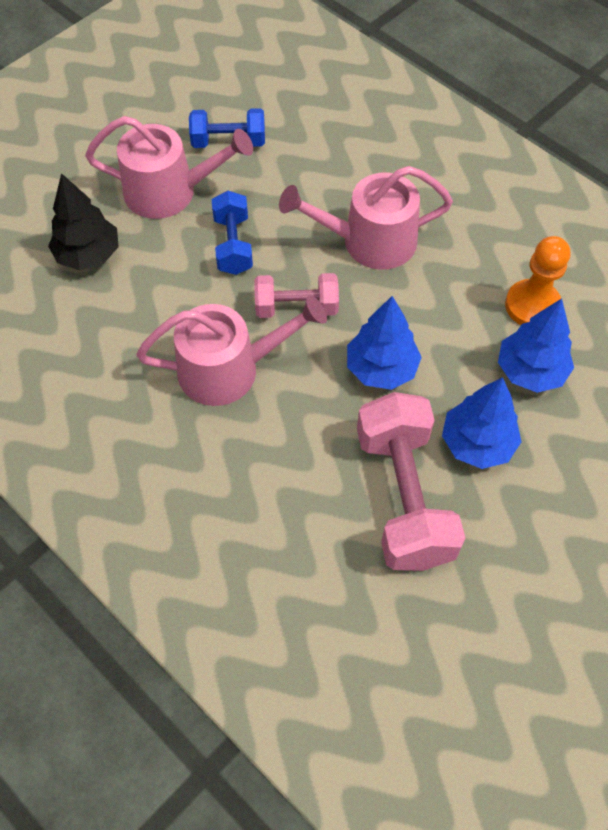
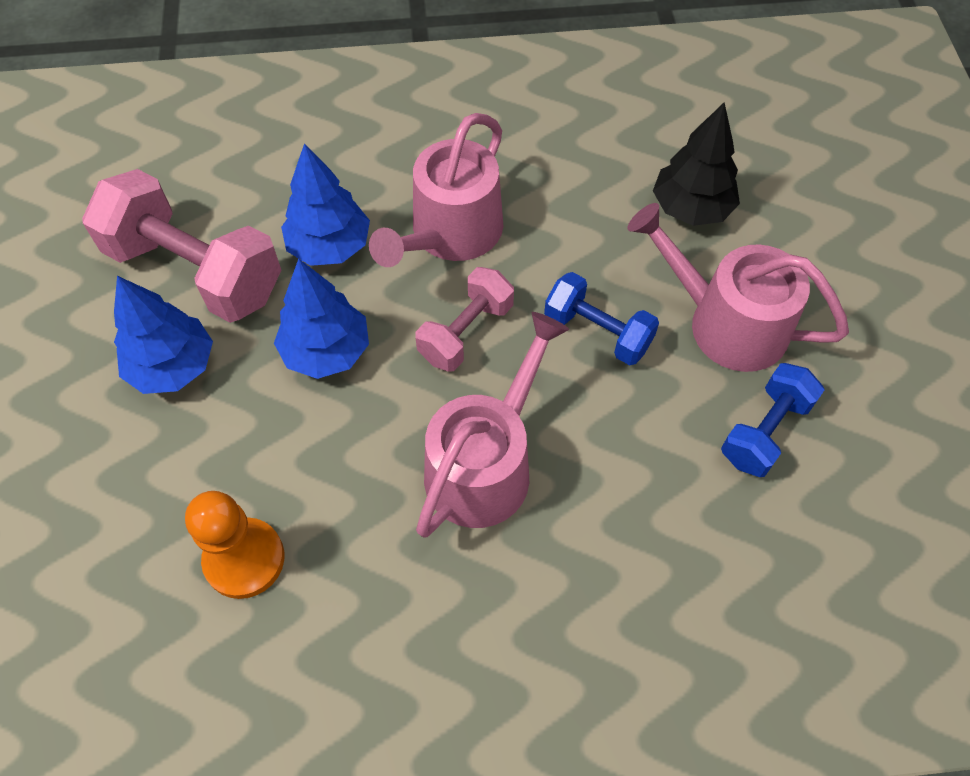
camera: 130 degrees right, 0 degrees up
(169, 192) = (726, 323): pink watering can -> pink watering can turned 75 degrees clockwise
(530, 371) = (182, 481): blue tree -> blue tree (330, 246)

